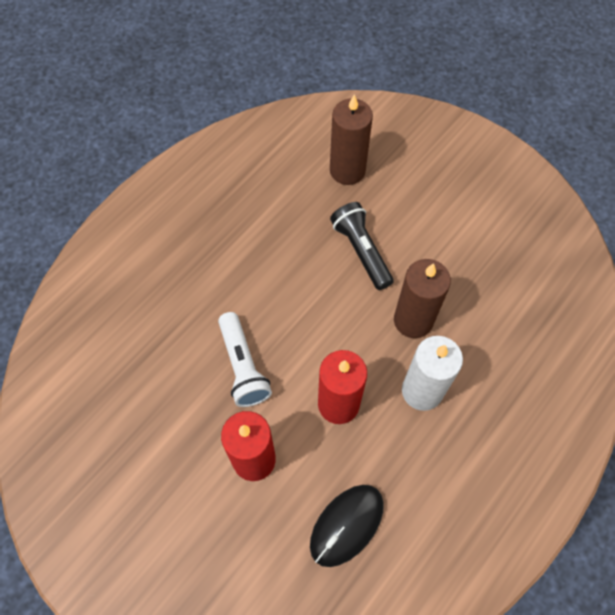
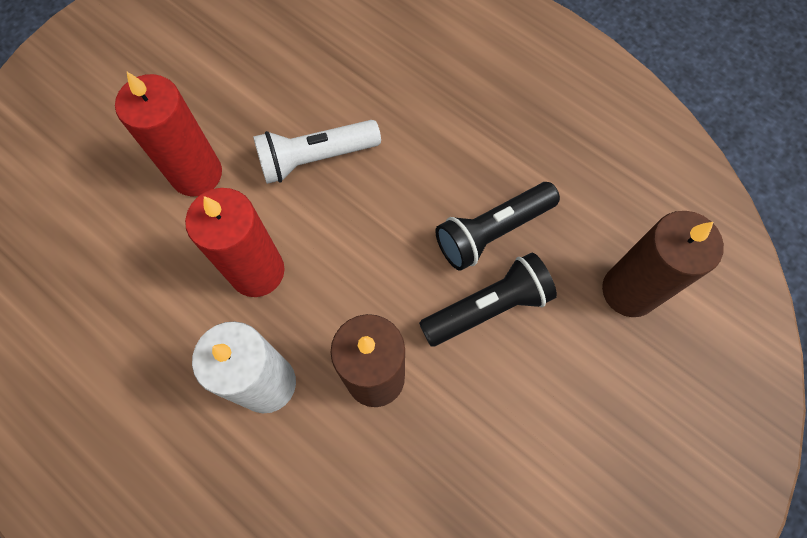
camera: 90 degrees right, 5 degrees up
(306, 246) = (492, 231): none -> black flashlight
(346, 525) = (102, 278): black mouse -> none

